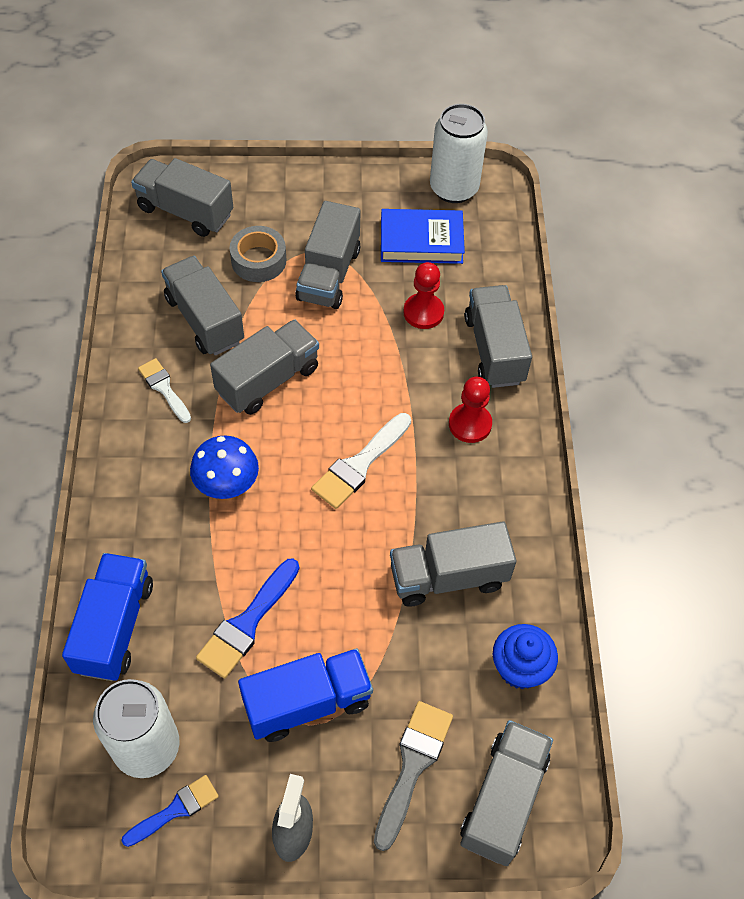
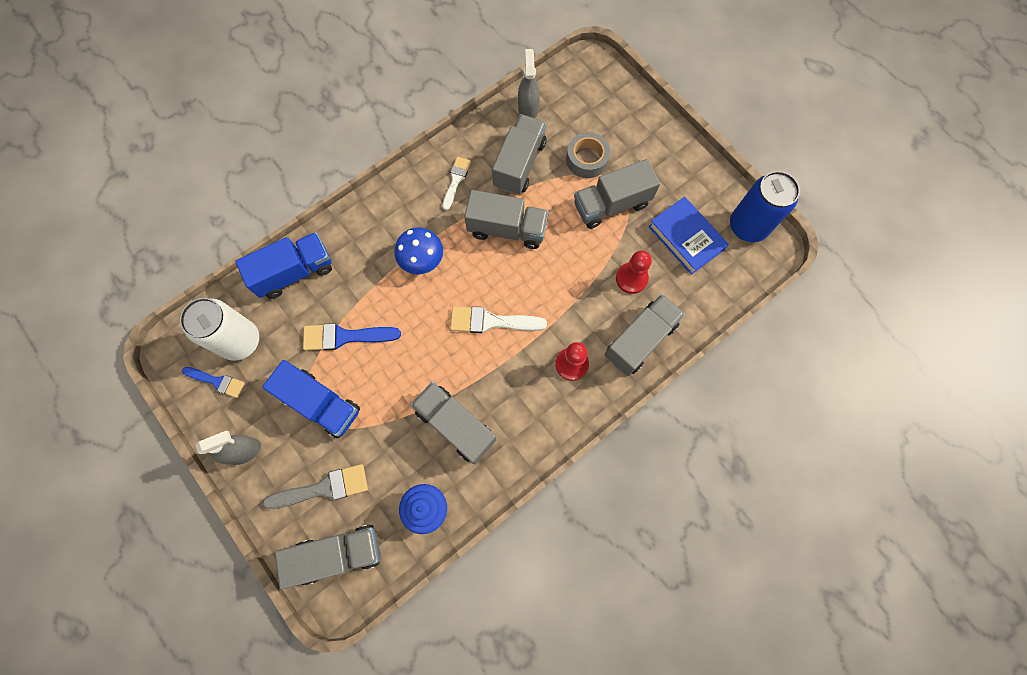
camera: 55 degrees right, 15 degrees up
(148, 269) = (528, 108): none -> grey spray bottle
(185, 211) = (586, 94): grey truck -> none
(454, 188) = (747, 226): white can -> blue can

